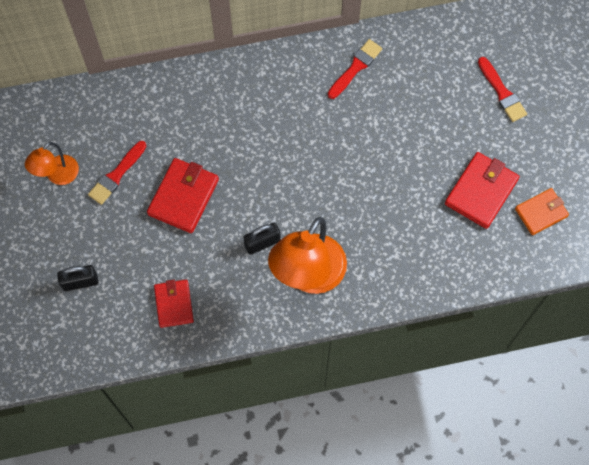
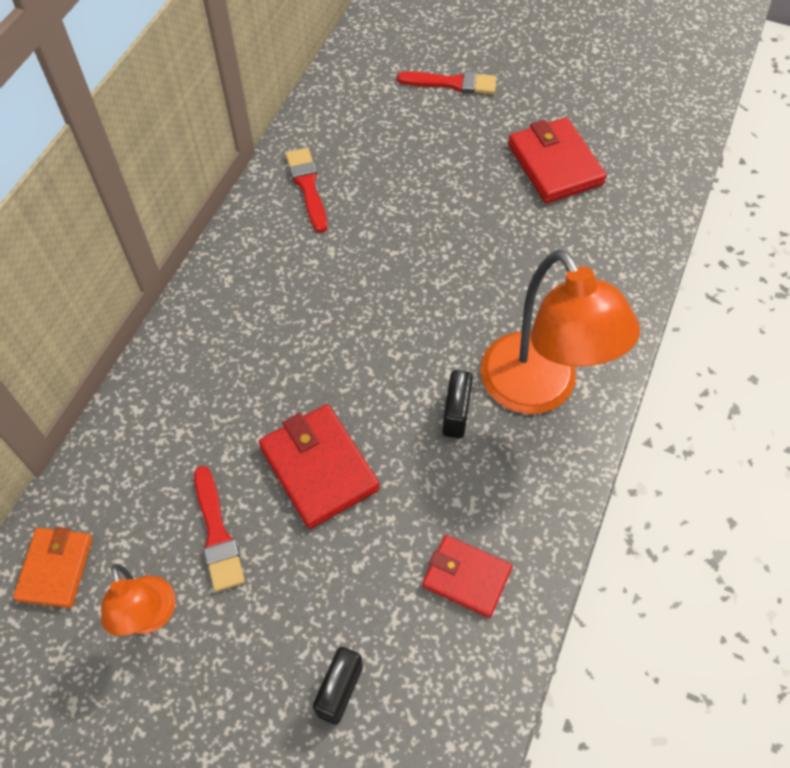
camera: 55 degrees left, 10 degrees down
(541, 212) = (618, 130): orange wallet -> orange wallet (56, 569)

